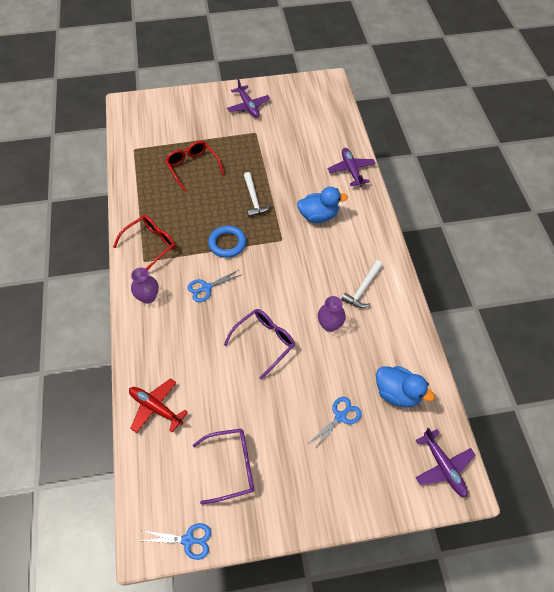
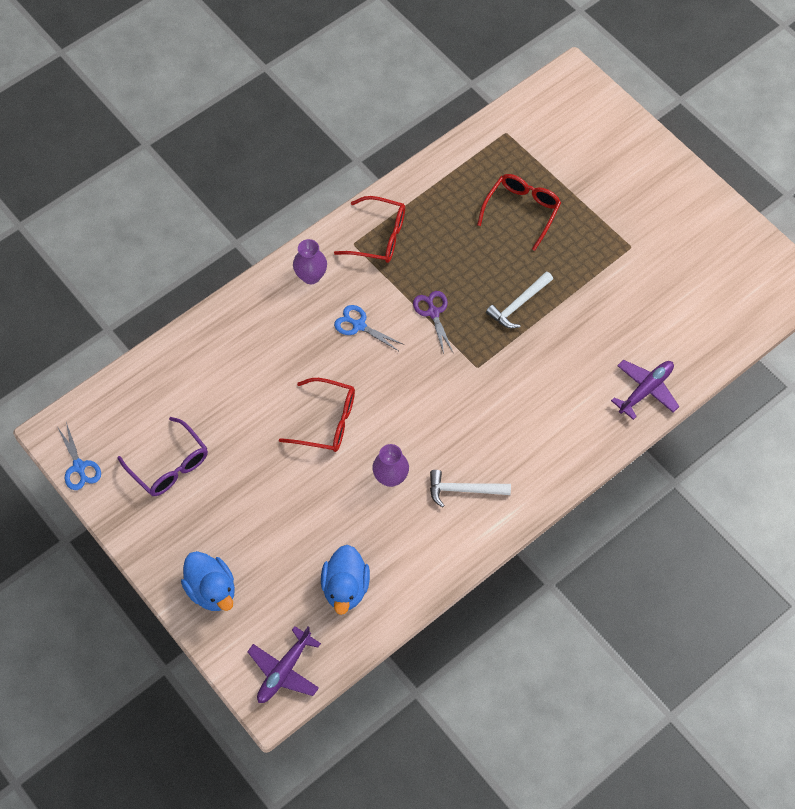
camera: 60 degrees right, 5 degrees up
(156, 408) = (190, 361): red plane -> none
(227, 243) = (433, 312): blue ring -> purple scissors
(248, 106) = (672, 213): purple plane -> none
(264, 342) = (327, 421): purple glasses -> red glasses
(318, 216) = (542, 389): blue duck -> blue duck (212, 590)
(340, 417) = (282, 542): blue scissors -> none

